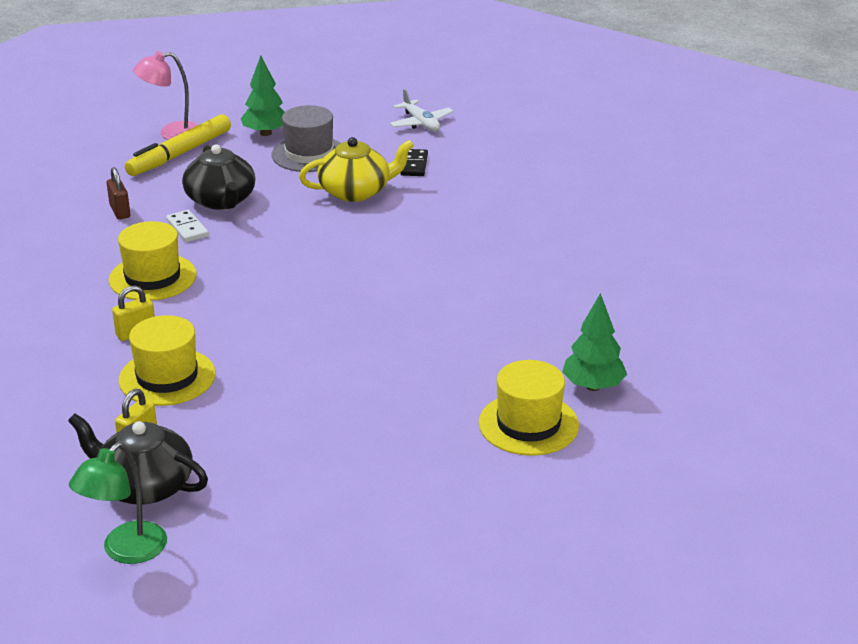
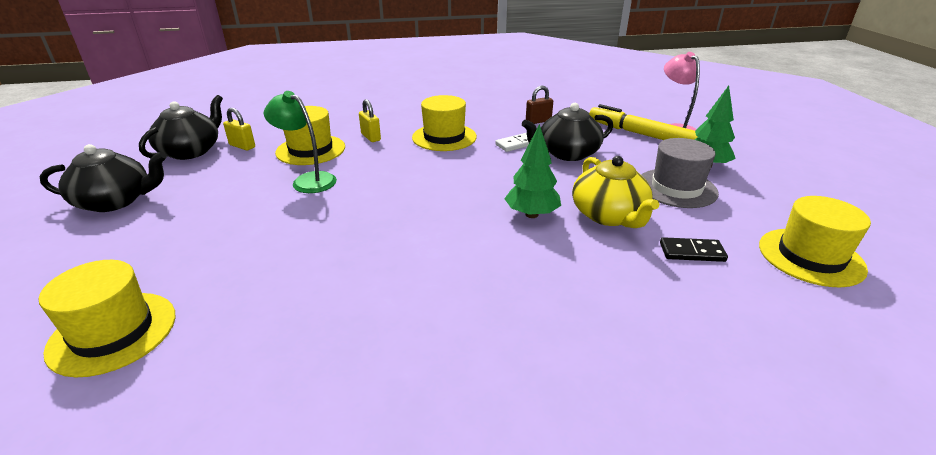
camera: 90 degrees right, 0 degrees up
(125, 551) = (131, 150): green lamp -> green lamp (308, 180)
(293, 507) = (116, 201): none -> black teapot
(421, 123) = (810, 257): white plane -> yellow hat
(593, 386) = (144, 399): green tree -> green tree (531, 214)

